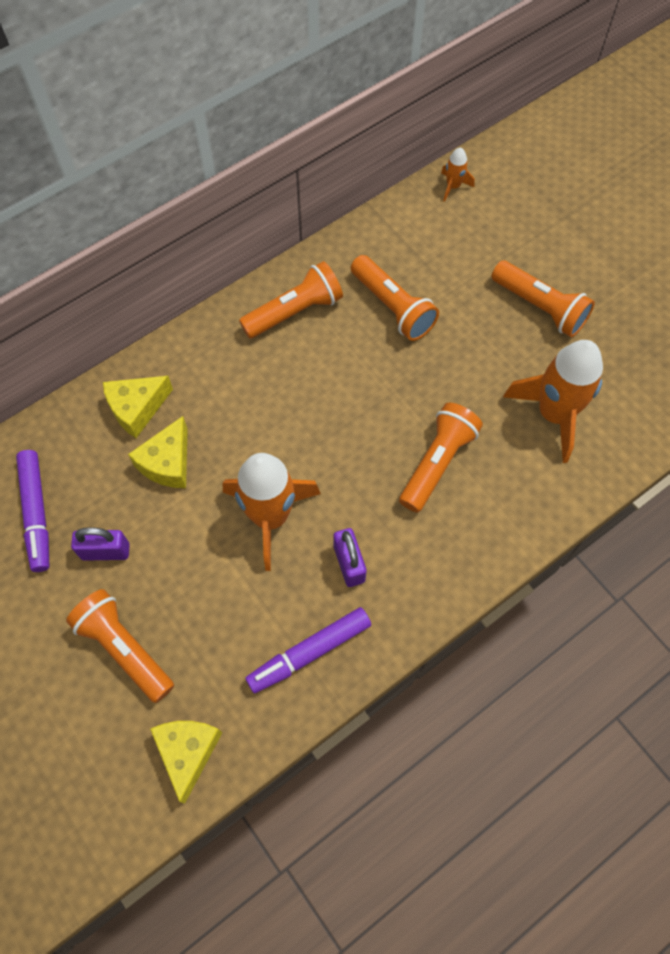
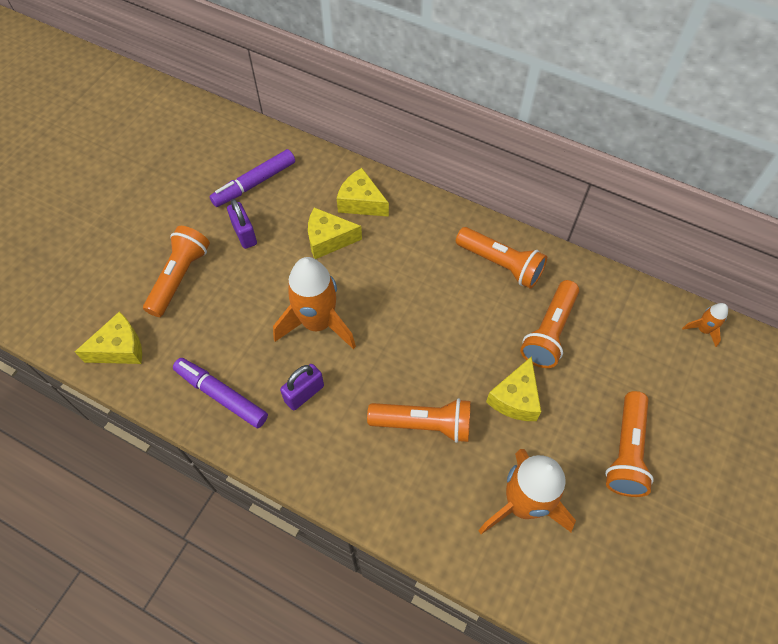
camera: 65 degrees right, 5 degrees down
(448, 370) = (515, 398): none -> yellow cheese

